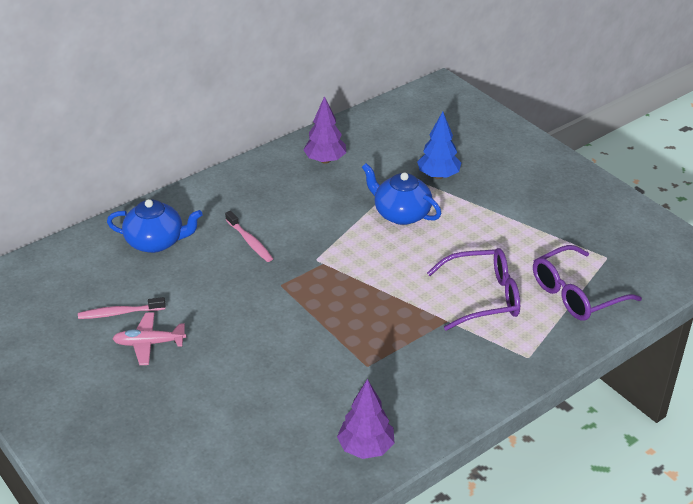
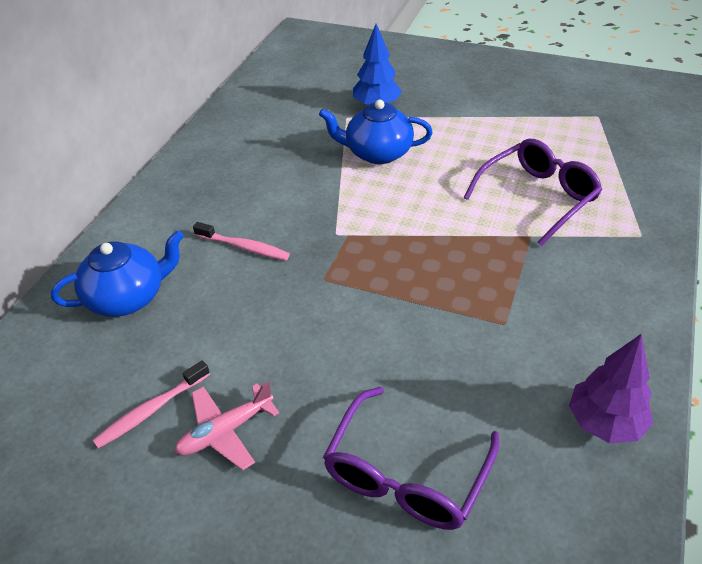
camera: 30 degrees left, 5 degrees up
(325, 160) = (250, 133): purple tree -> none
(575, 294) = (611, 158): purple glasses -> purple glasses (406, 475)

